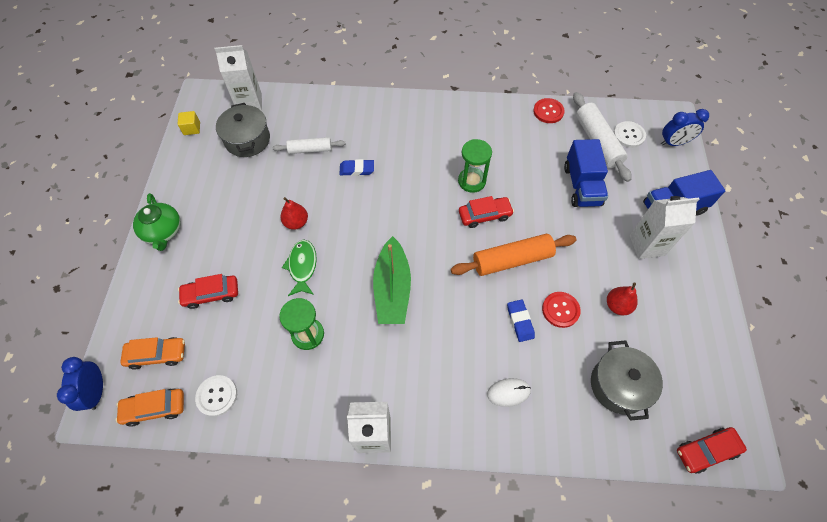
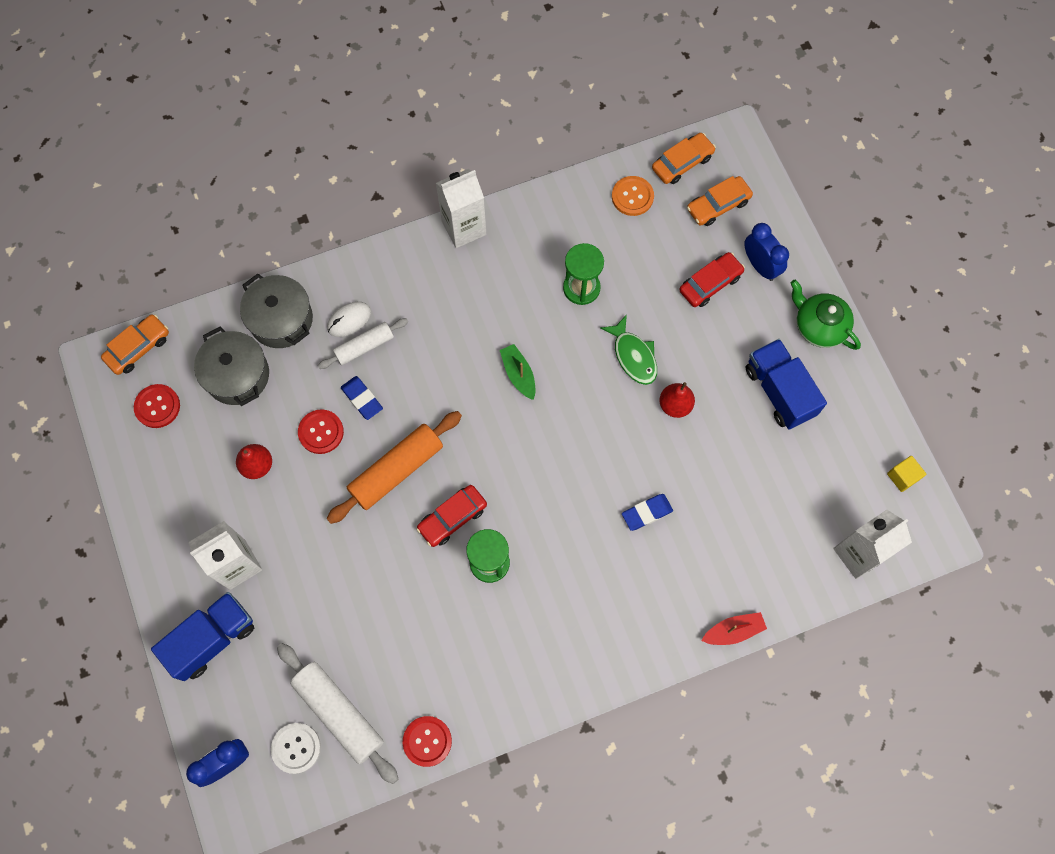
camera: 155 degrees right, 10 degrees up
(97, 392) = (747, 152): blue clock -> blue clock (760, 266)
(217, 396) = (632, 197): white button -> orange button
(247, 140) = (817, 493): grey pot -> grey pot (281, 319)
(310, 149) = (725, 515): white rolling pin -> white rolling pin (364, 347)
(346, 96) = (733, 631): none -> red boat
(392, 289) = (518, 374): green boat -> green boat, size x0.53
(582, 186) = (341, 622): blue truck -> blue truck (779, 391)
(694, 387) = (157, 406): none -> red button
(706, 451) = (138, 348): red car -> orange car

